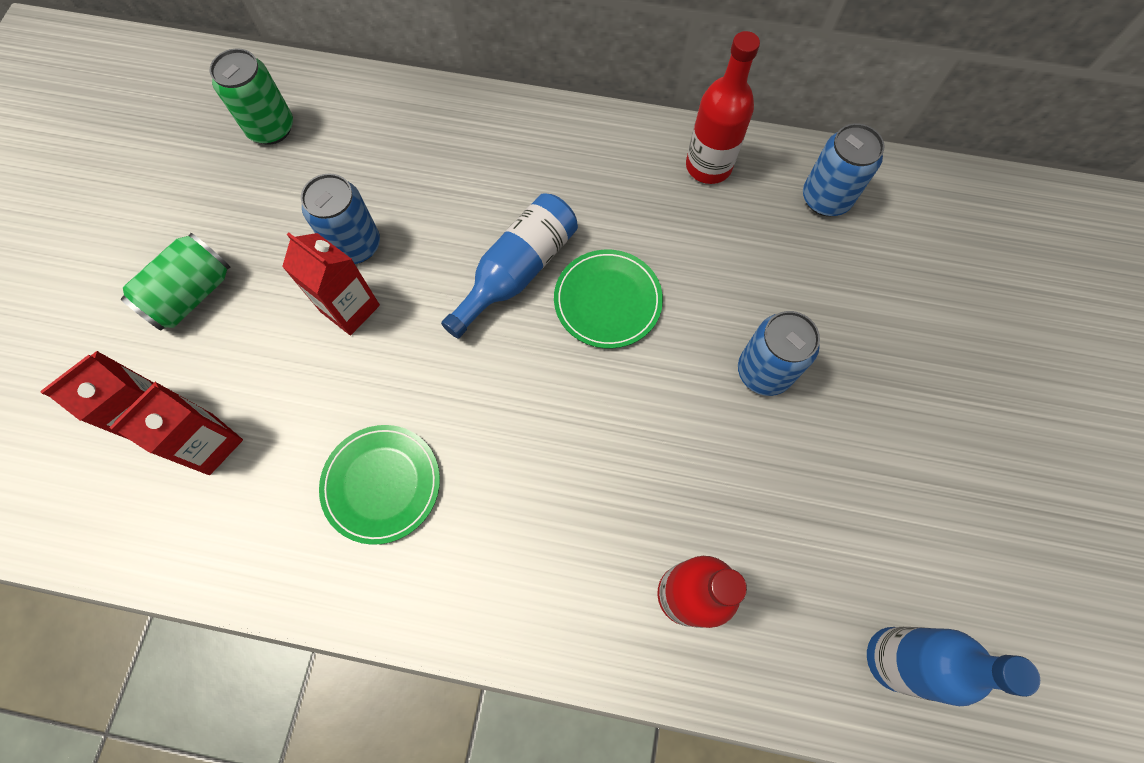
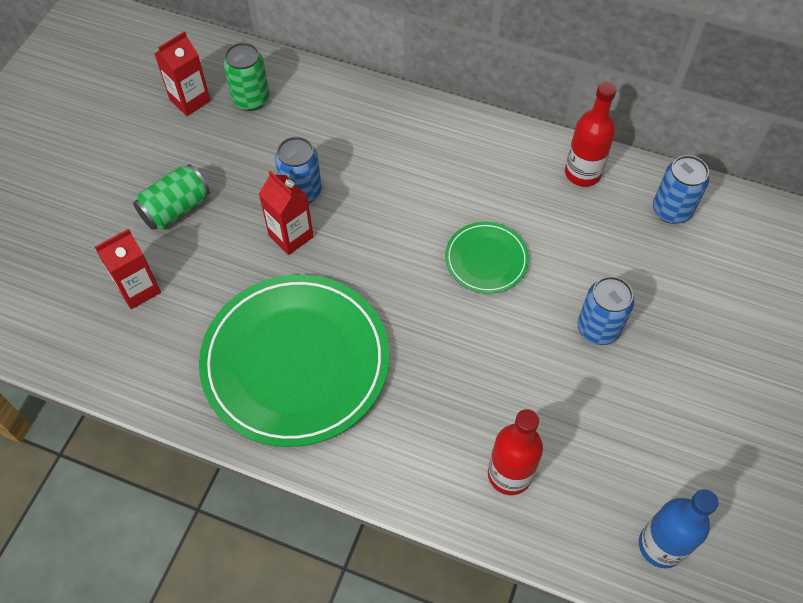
camera: 10 degrees right, 10 degrees down
(211, 444) = (176, 314): red carton -> red carton (190, 100)
(381, 484) = (295, 362): green plate -> green plate, size x2.10
(517, 271) = (421, 228): blue bottle -> none

